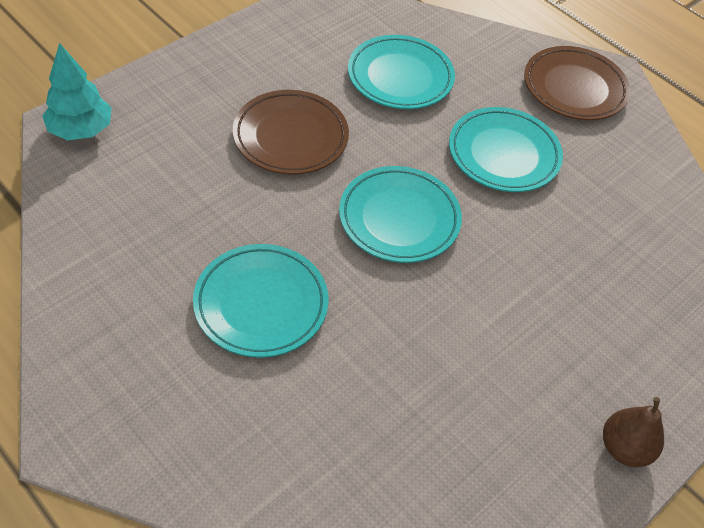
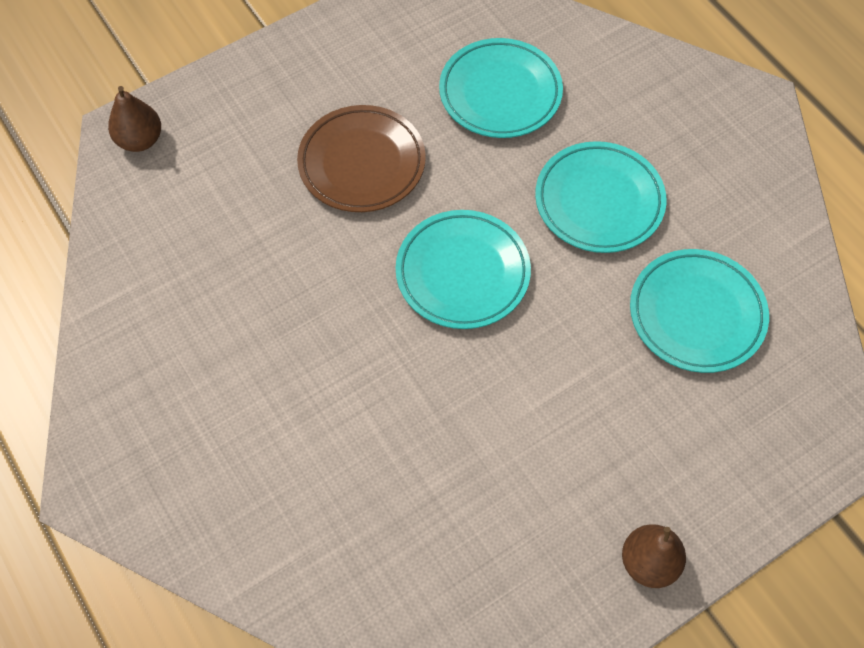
camera: 15 degrees right, 10 degrees up
(81, 130) = (140, 140): turquoise tree -> brown pear
(261, 304) = (297, 360): turquoise plate -> turquoise plate (696, 314)
(574, 88) = (705, 119): brown plate -> none

